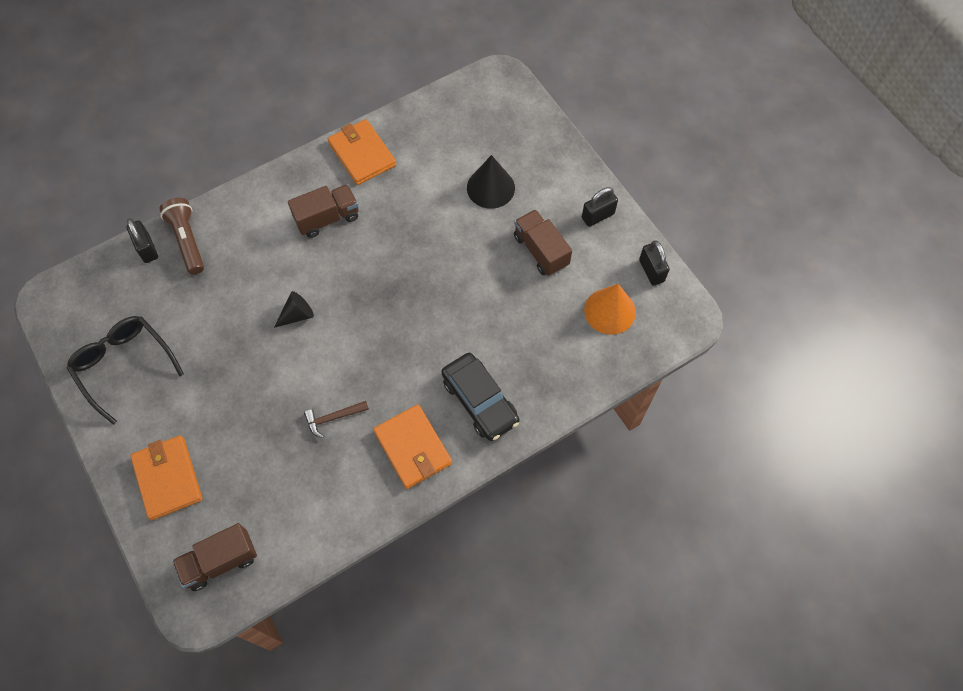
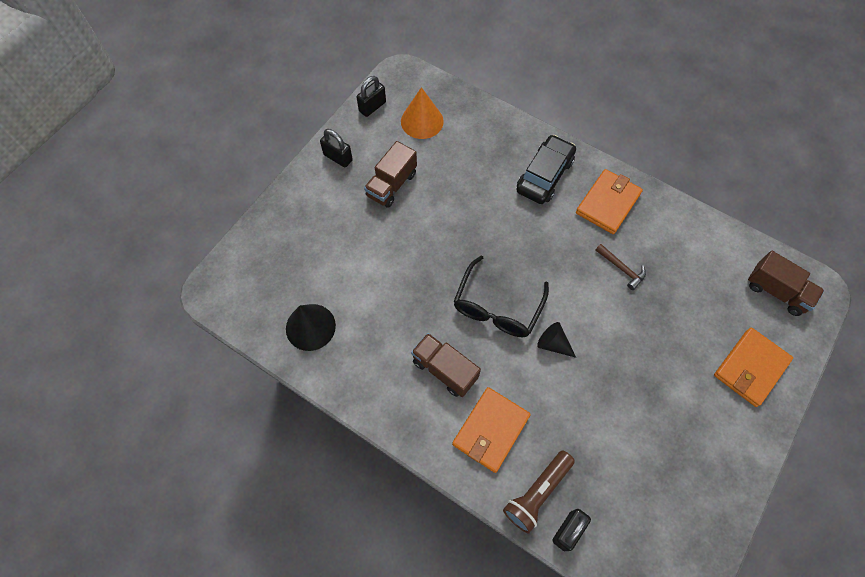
camera: 115 degrees left, 0 degrees up
(124, 365) = (690, 471): black glasses -> black glasses (497, 307)
(362, 154) = (358, 374): orange wallet -> orange wallet (490, 430)
(490, 187) = (346, 246): black cone -> black cone (310, 327)

